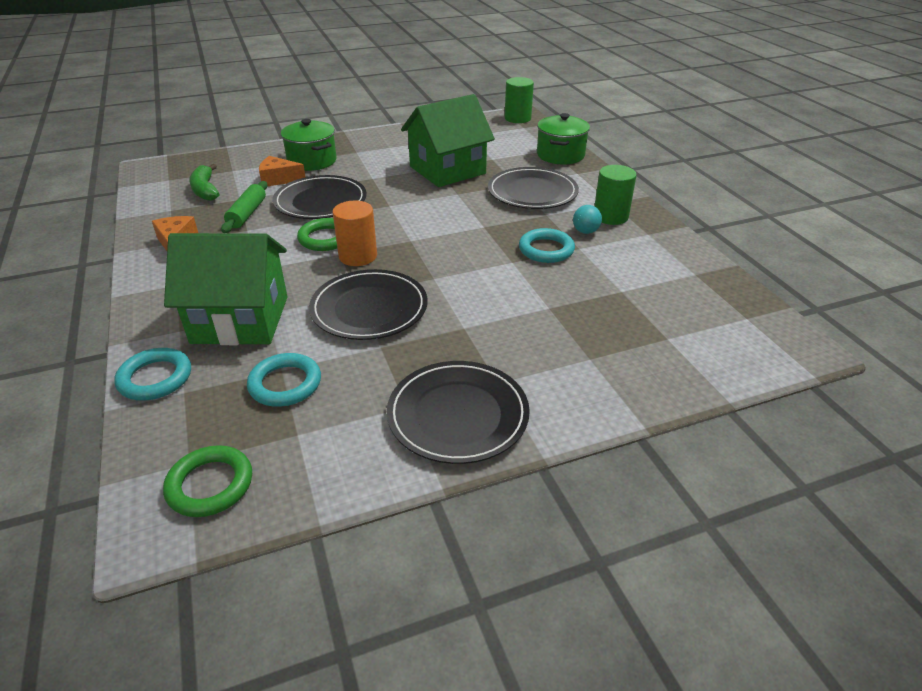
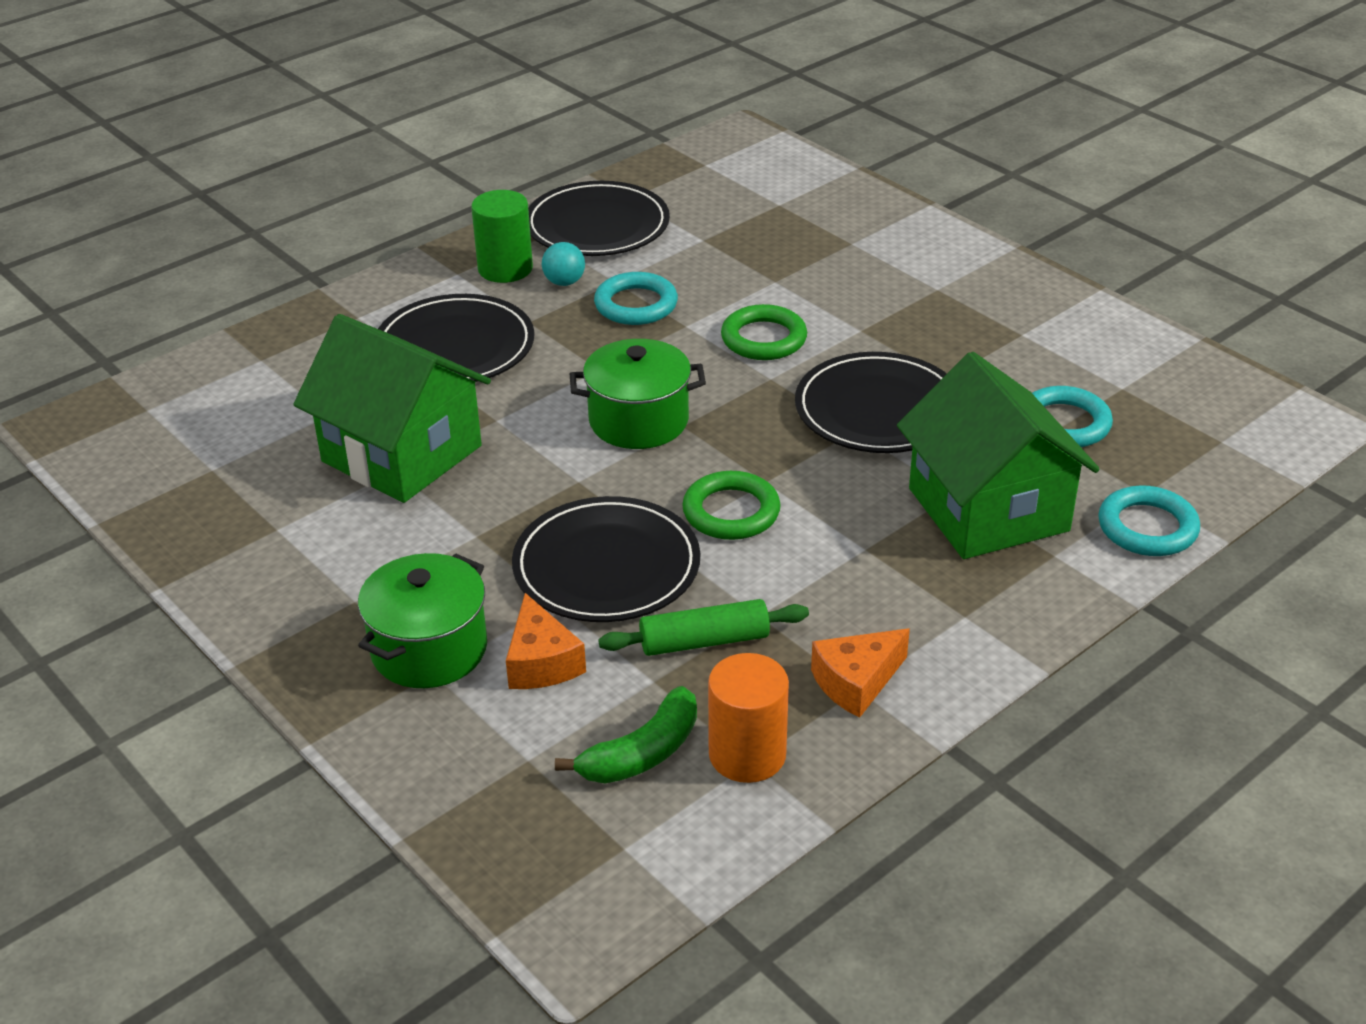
camera: 110 degrees left, 0 degrees up
(210, 485) = (1229, 415): green ring -> green ring (763, 339)
(358, 256) = (760, 461): orange cylinder -> orange cylinder (747, 754)
(458, 415) = (1005, 301): black plate -> black plate (597, 225)
(517, 118) = (94, 426): green cylinder -> none
(560, 155) = (284, 344): green pot -> green pot (638, 421)

